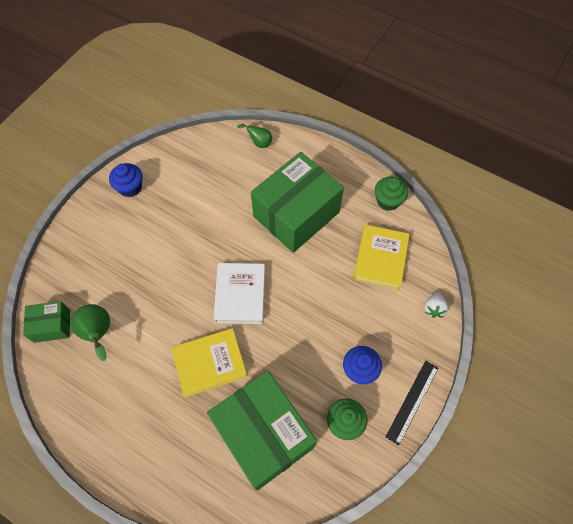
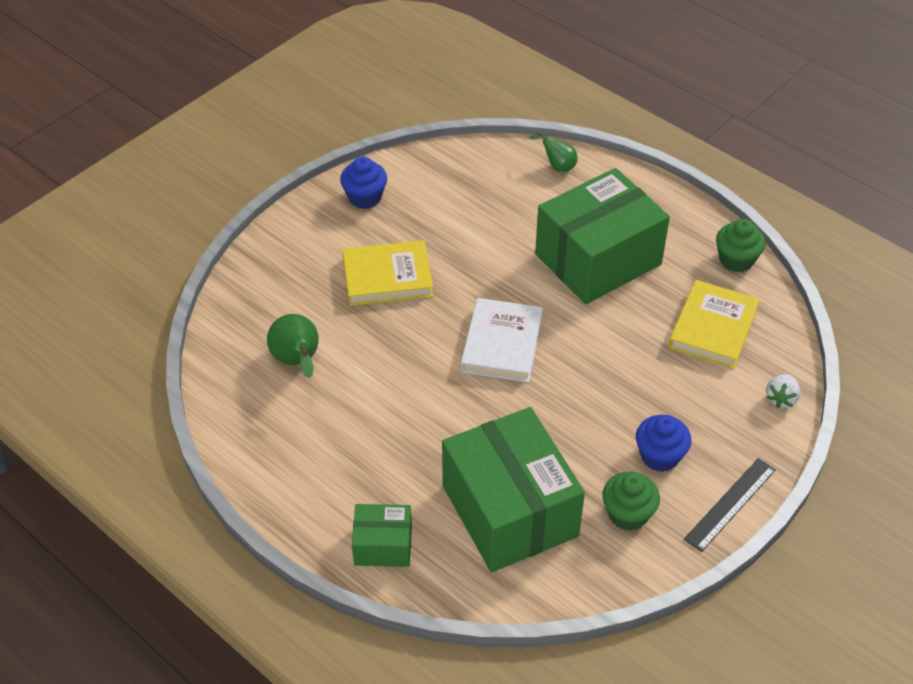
camera: 10 degrees right, 15 degrees down
(52, 326) = (235, 344): green box -> green box (383, 545)
(210, 363) = (447, 418): yellow book -> yellow book (387, 277)

